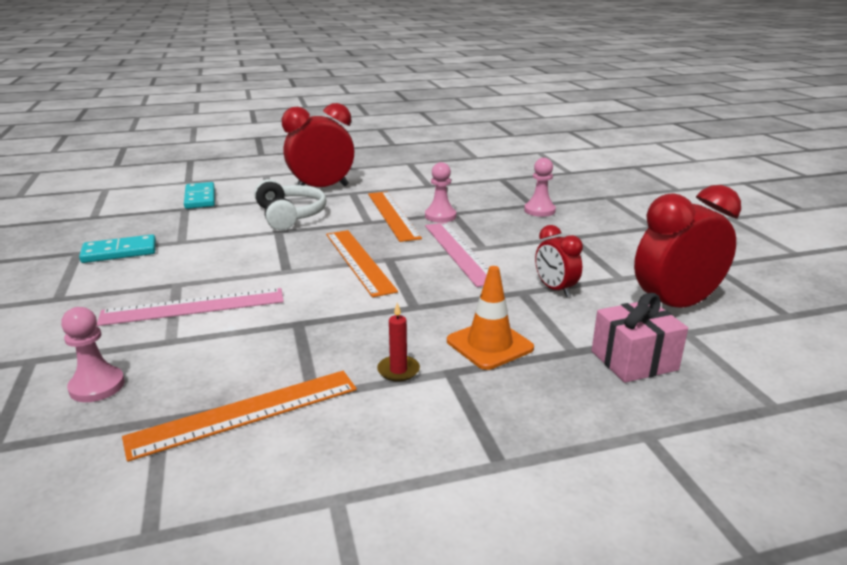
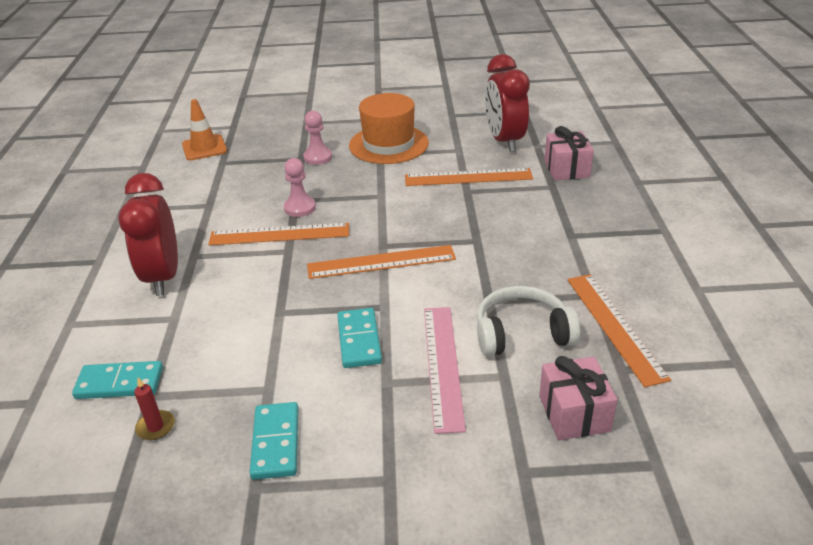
camera: 75 degrees left, 10 degrees up
(97, 386) = (574, 413): pink pawn -> pink gift
(236, 266) = (359, 340): none -> turquoise domino
(290, 215) = (237, 303): white headphones -> white headphones (521, 333)
(398, 370) = (567, 256): red candle -> red candle (155, 427)
(459, 252) = (386, 208): pink ruler -> none
(489, 344) = (540, 215): orange traffic cone -> orange traffic cone (204, 148)
(555, 289) = (468, 177): red clock -> orange ruler
(597, 238) = (388, 144): none -> orange hat

